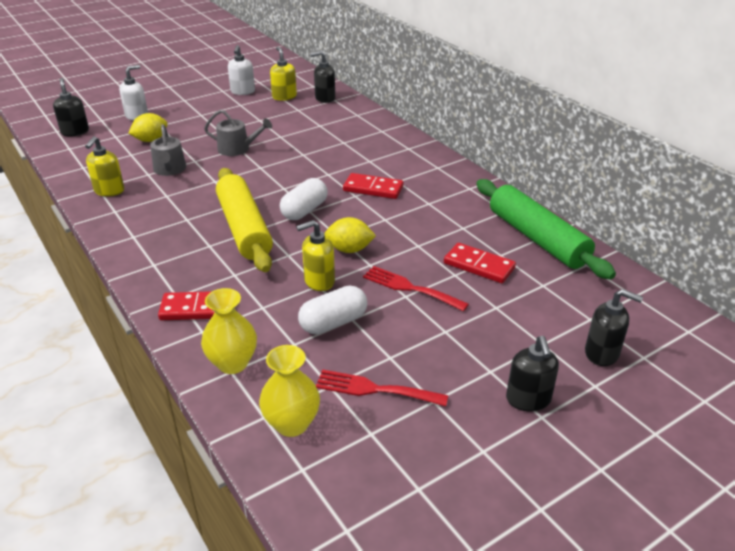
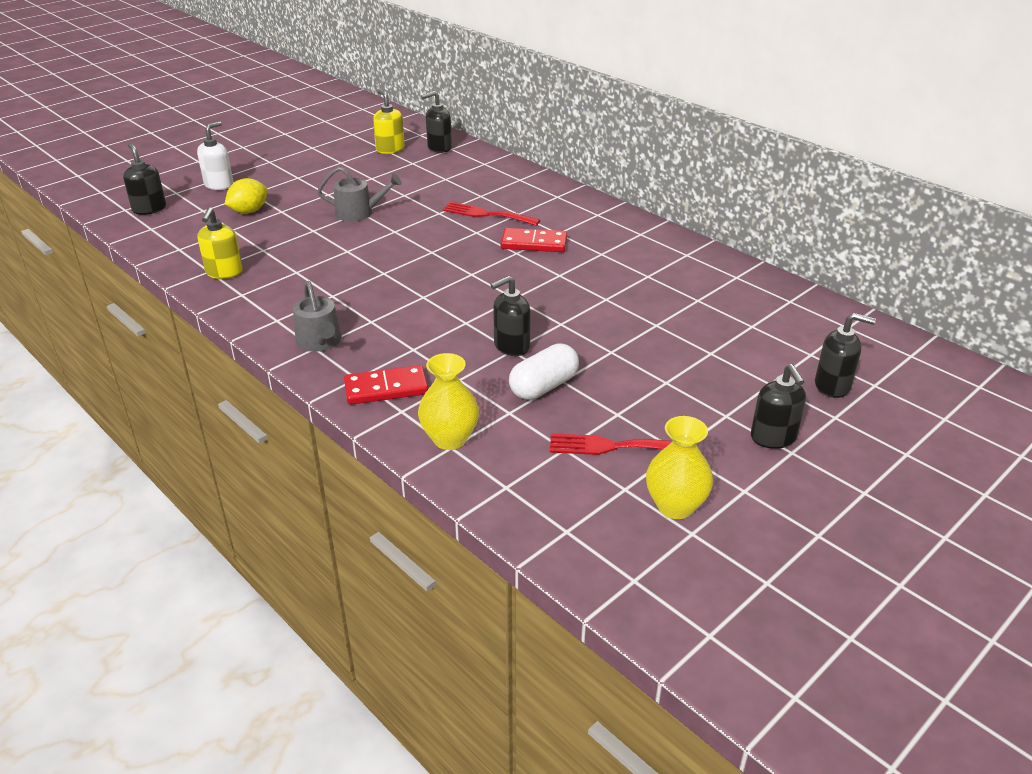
camera: 10 degrees left, 0 degrees up
(169, 170) = (287, 243): grey watering can -> grey watering can (320, 342)
(242, 92) = (337, 147): white soap dispenser -> none
(244, 228) = (404, 299): yellow rolling pin -> none
(292, 424) = (538, 490): yellow vase -> yellow vase (675, 506)
(304, 211) = (465, 274): white capsule -> none
(319, 281) = (511, 346): yellow soap dispenser -> black soap dispenser
(349, 249) = (532, 310): yellow lemon -> none
(410, 288) = (613, 343): red fork -> red fork (486, 214)
(479, 266) = (678, 313): red domino -> none
(537, 238) = (730, 279): green rolling pin -> none

